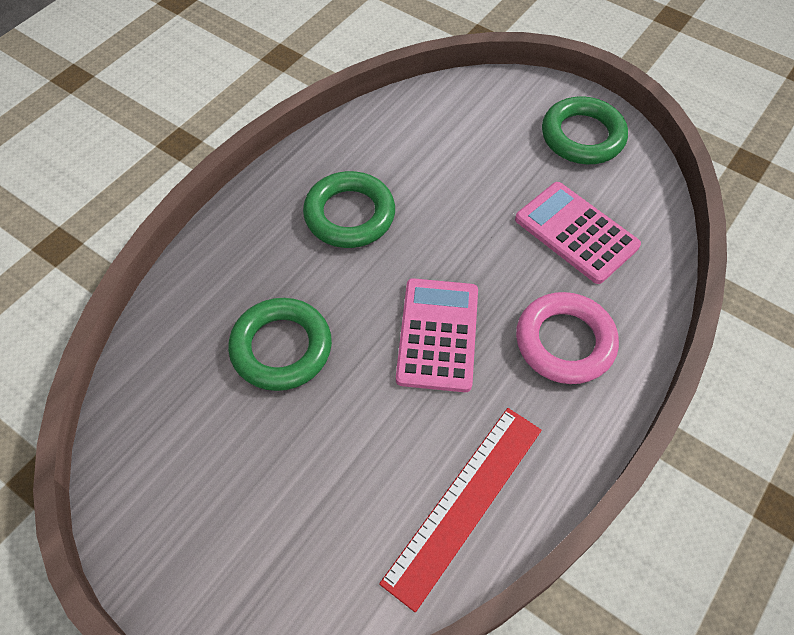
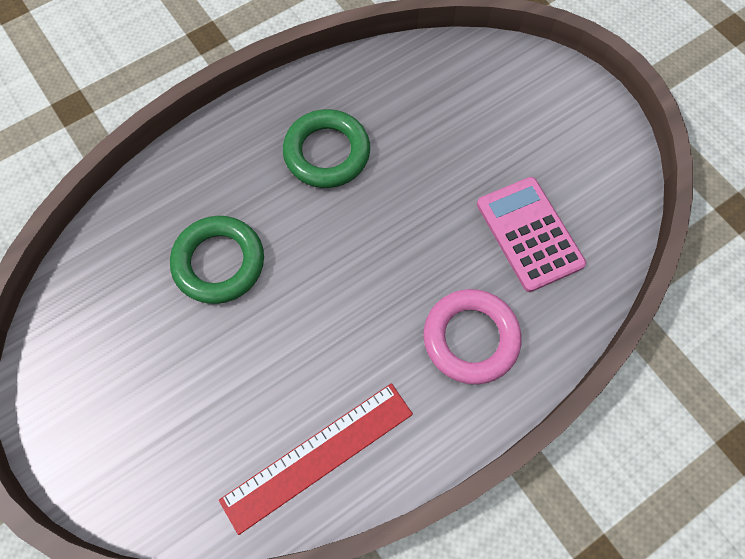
camera: 20 degrees right, 10 degrees up
(437, 335) = (358, 294): pink calculator -> none
(582, 136) = (580, 136): green ring -> none

